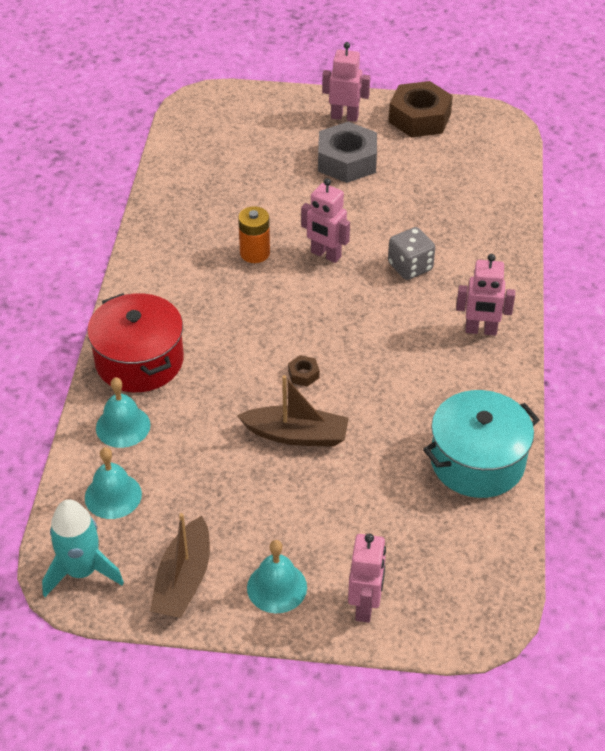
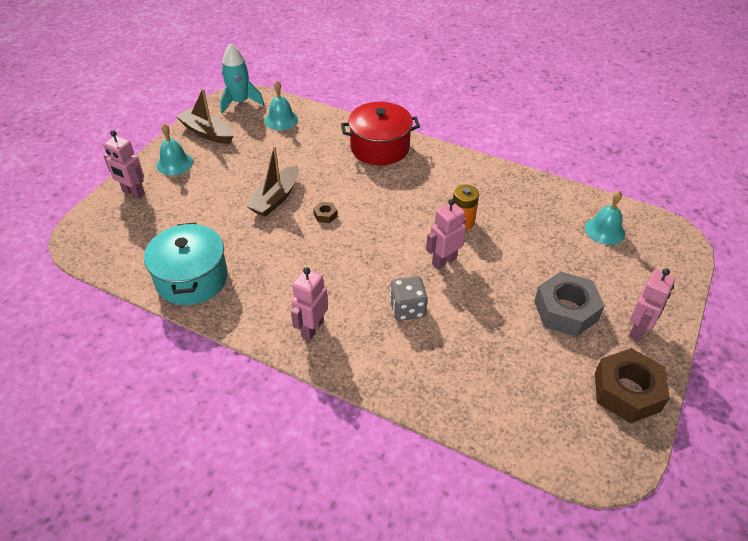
camera: 110 degrees right, 0 degrees up
(123, 426) = (329, 132): turquoise bell -> turquoise bell (604, 230)

